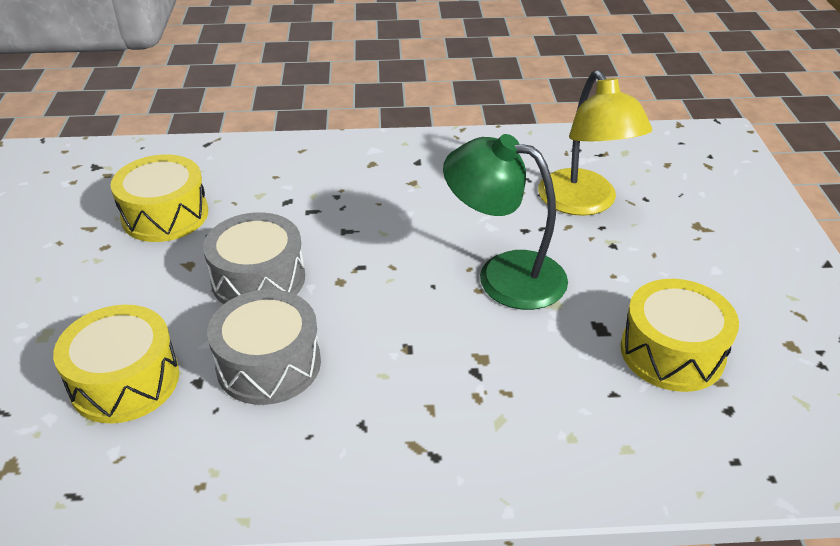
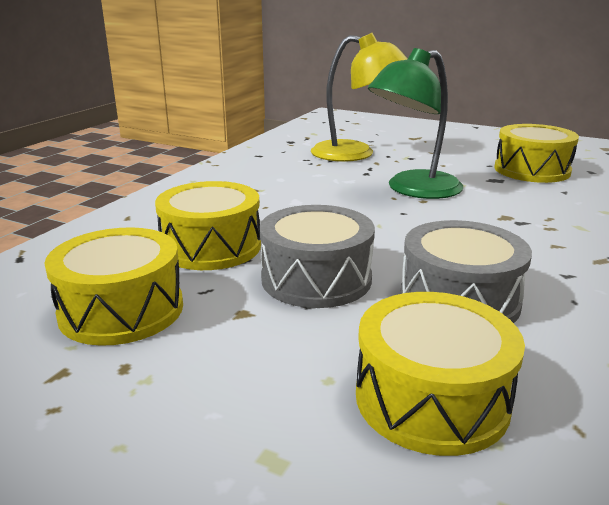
camera: 60 degrees left, 15 degrees down
(278, 210) = (211, 247): none -> yellow drum

